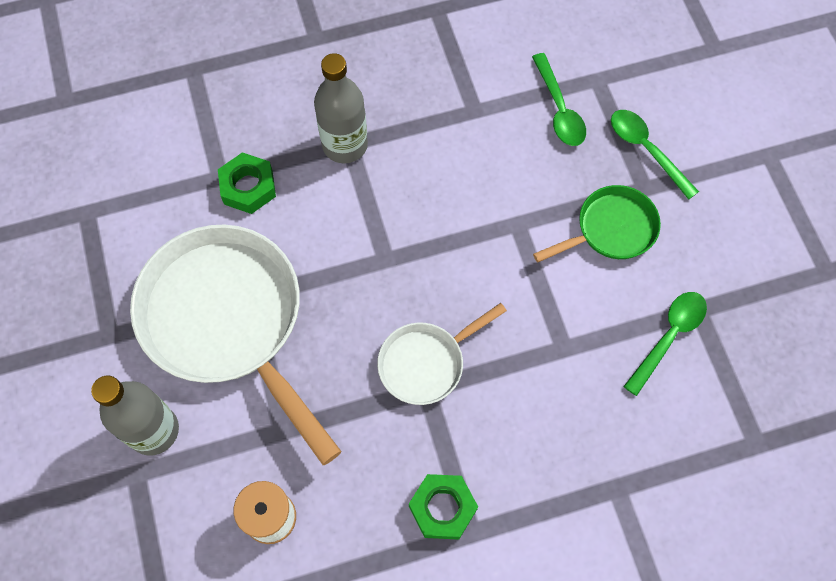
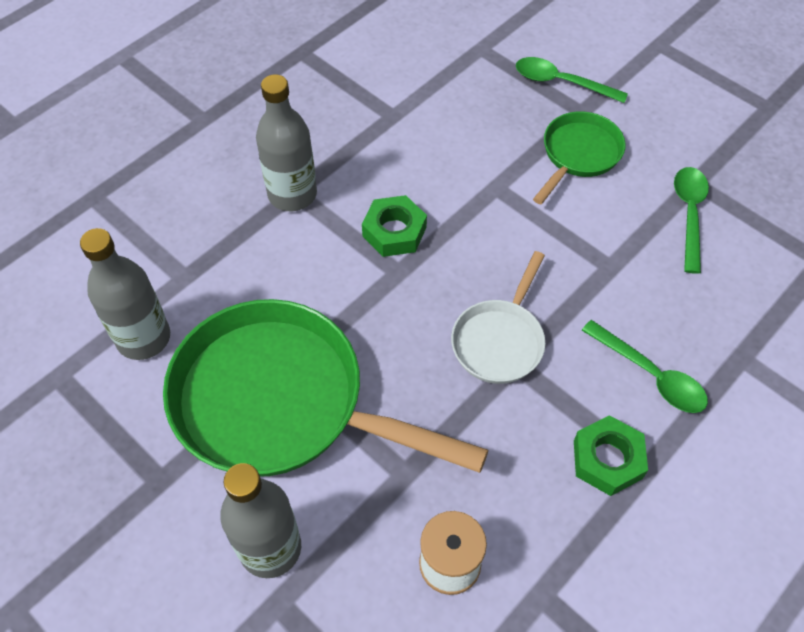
camera: 30 degrees left, 10 degrees down
(161, 213) = (143, 338): none -> grey bottle
(229, 322) = (282, 402): white pan -> green pan
(248, 187) = (220, 272): green nut -> green nut (394, 231)
(559, 110) = (466, 83): green spoon -> green spoon (651, 375)

